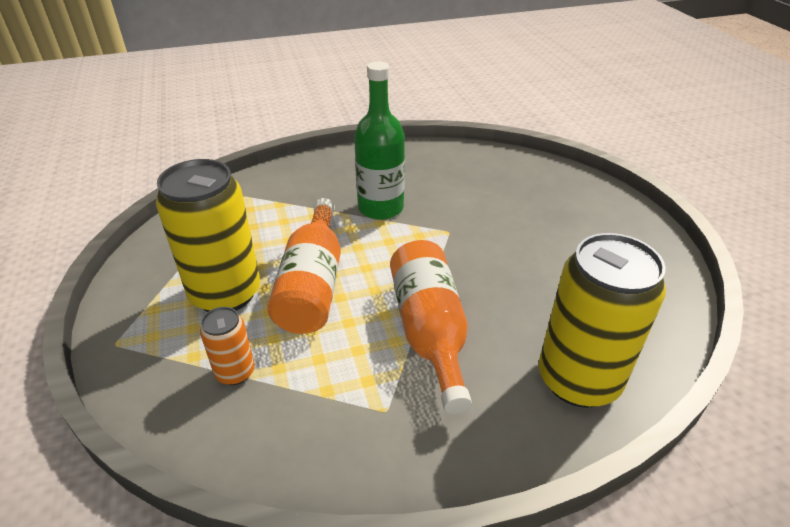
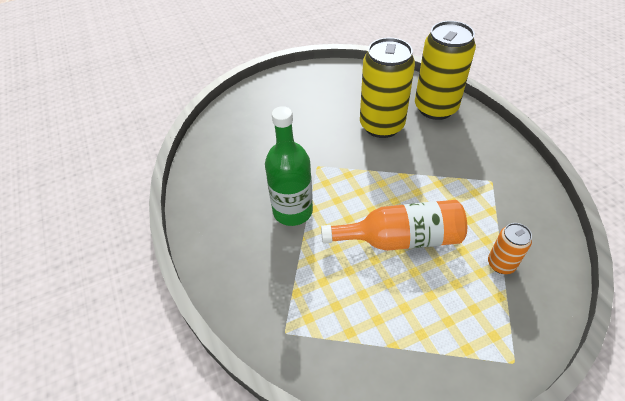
camera: 95 degrees left, 10 degrees up
(226, 293) = (430, 297): yellow can -> yellow can (381, 125)
(429, 331) = (423, 168): orange bottle -> none

